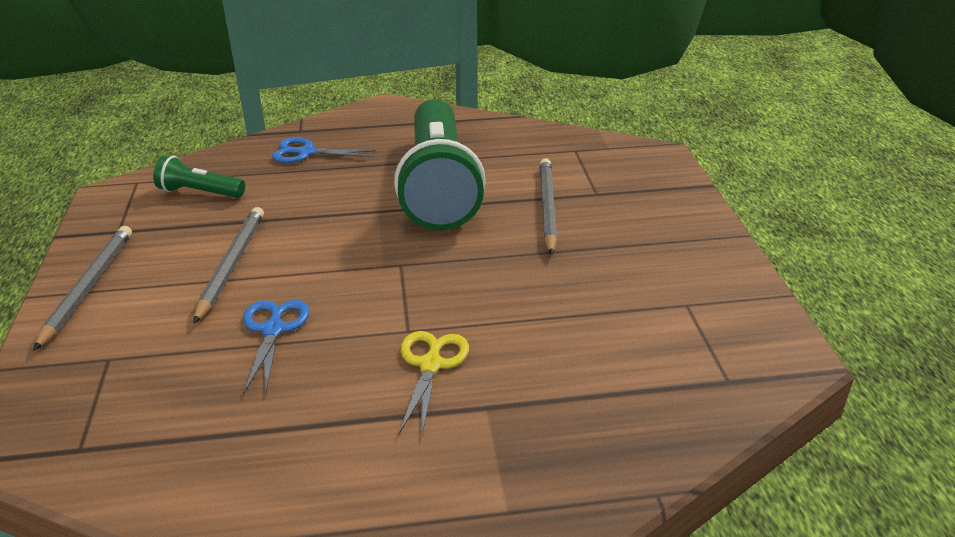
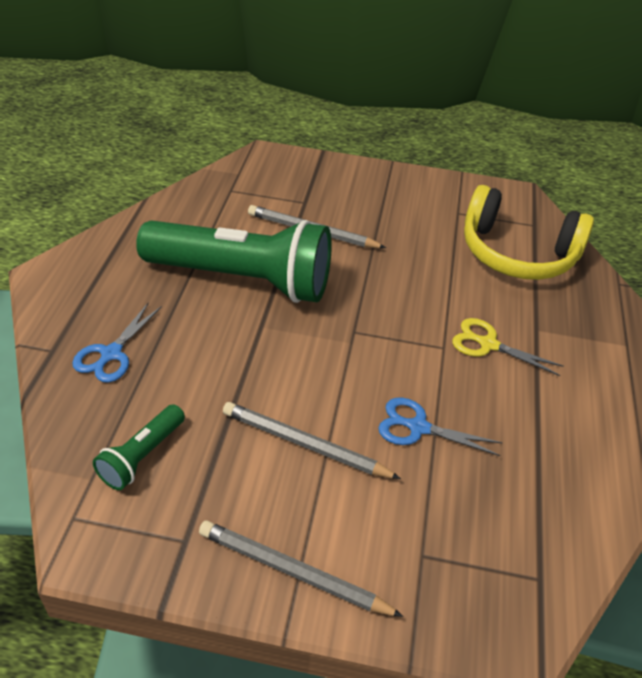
camera: 75 degrees left, 10 degrees up
(640, 370) = (517, 253): none -> yellow headphones

